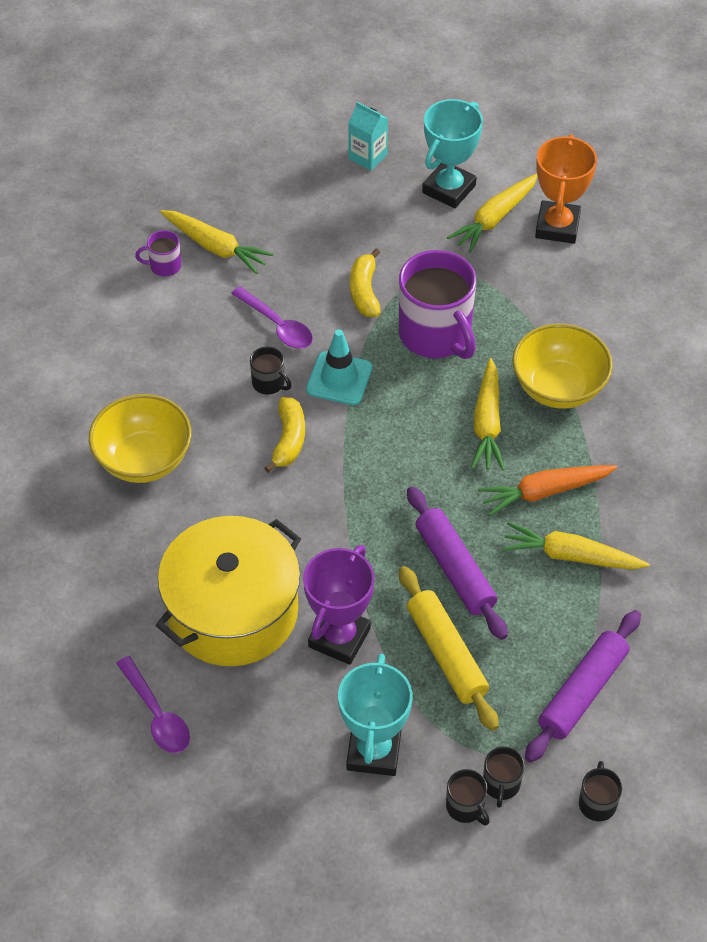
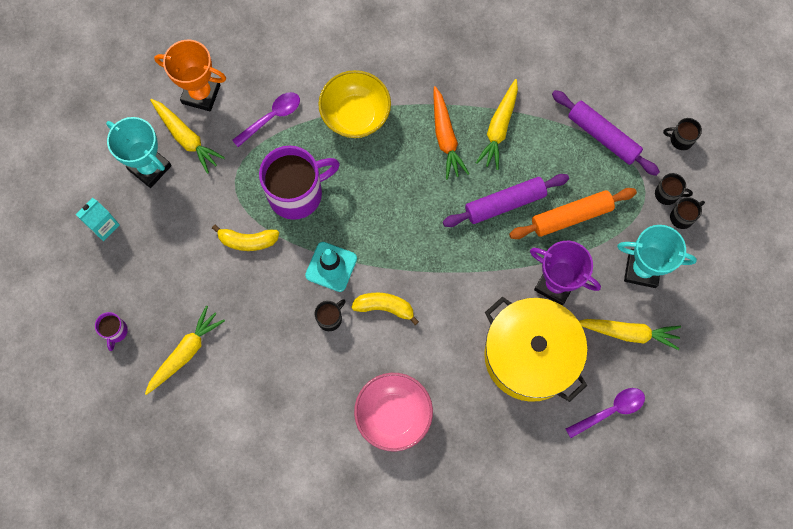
camera: 85 degrees left, 20 degrees up
(144, 460) = (393, 415): yellow bowl -> pink bowl
(164, 266) = (200, 394): purple mug -> purple mug (115, 331)
(277, 325) = (274, 309): purple spoon -> purple spoon (271, 117)
(446, 654) = (571, 216): yellow rolling pin -> orange rolling pin
(487, 423) = (383, 167): yellow carrot -> yellow carrot (628, 333)

